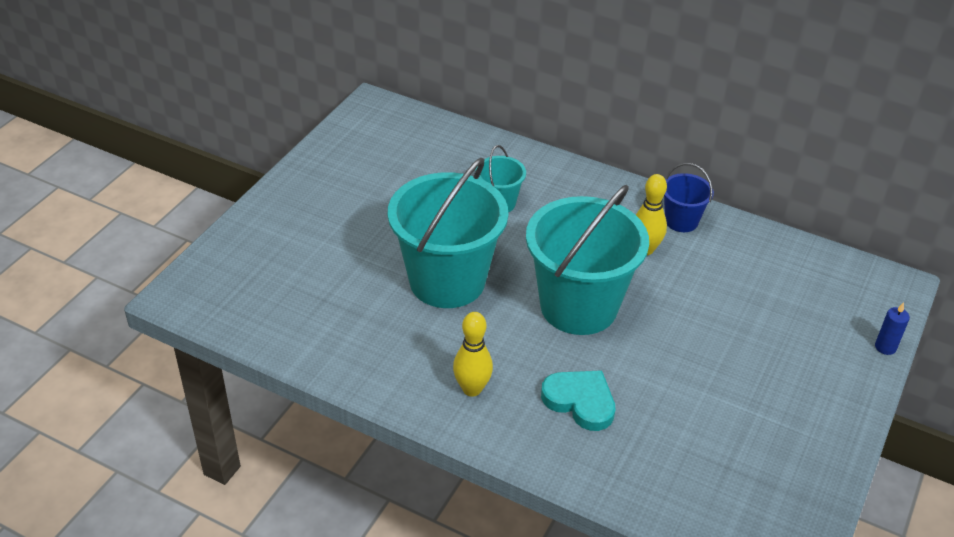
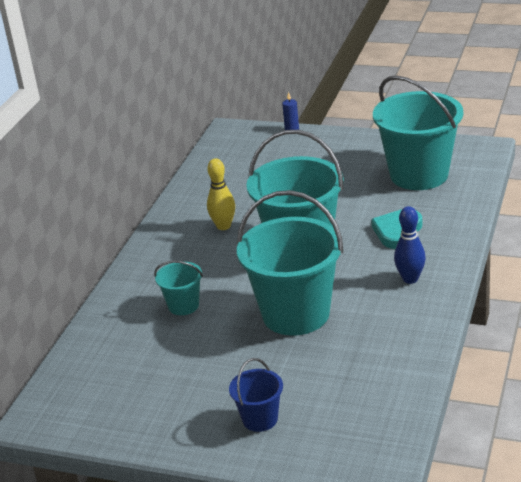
camera: 95 degrees left, 10 degrees down
(472, 389) = (410, 279): yellow bowling pin -> blue bowling pin
(681, 221) = (184, 214): blue bucket -> blue bucket (260, 419)
(723, 459) = (419, 175): none -> turquoise bucket

